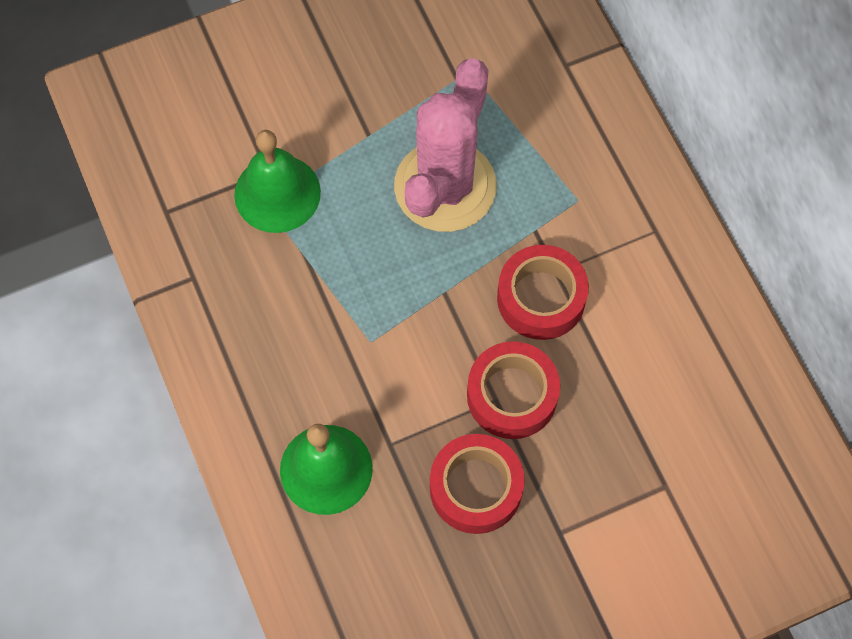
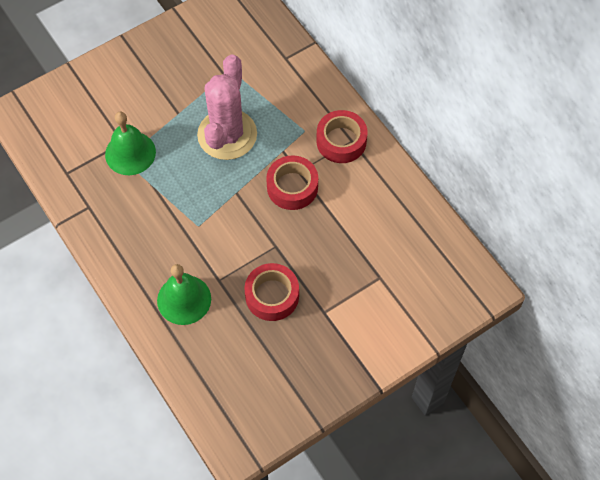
camera: 10 degrees left, 5 degrees down
(512, 395) = (284, 242): red tape -> red tape (341, 141)

